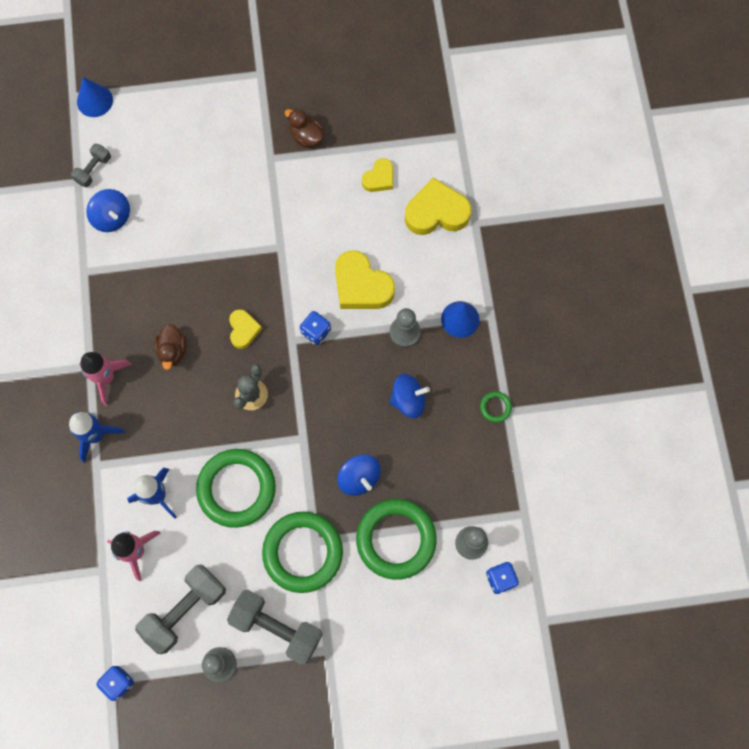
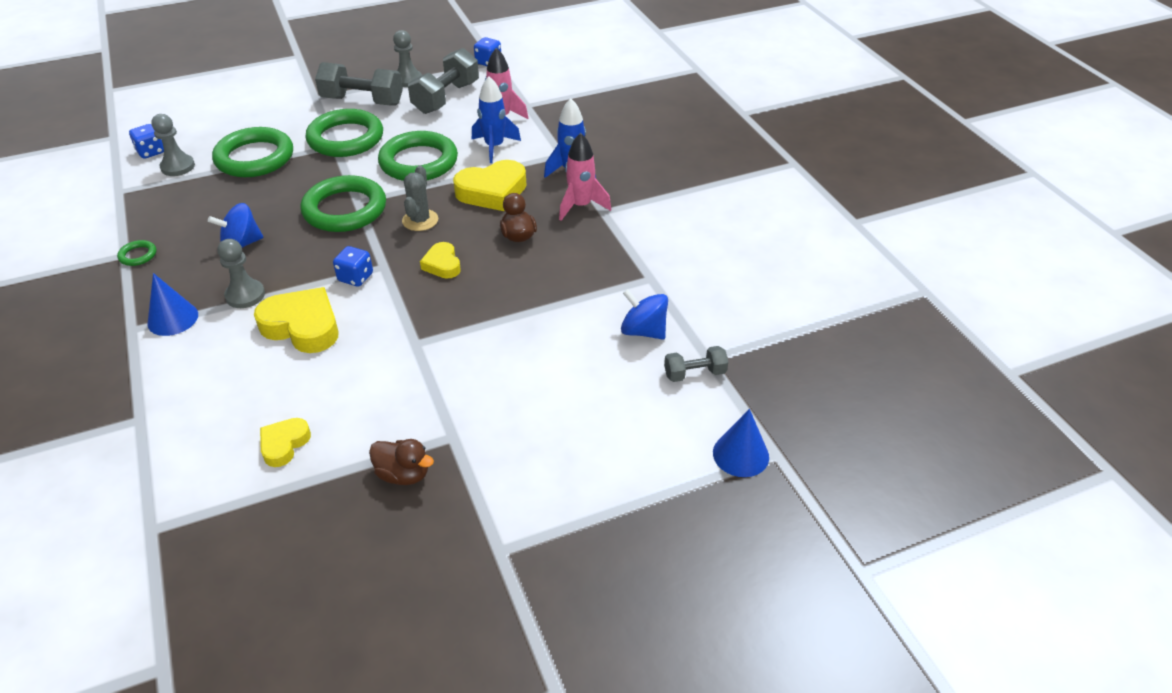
camera: 165 degrees right, 30 degrees down
(93, 170) = (694, 373): grey dumbbell -> grey dumbbell turned 60 degrees clockwise
(315, 428) = (345, 209): none -> green ring
(359, 478) = (294, 186): blue spinning top -> none
(436, 212) = (197, 420): yellow heart -> yellow heart (492, 191)

